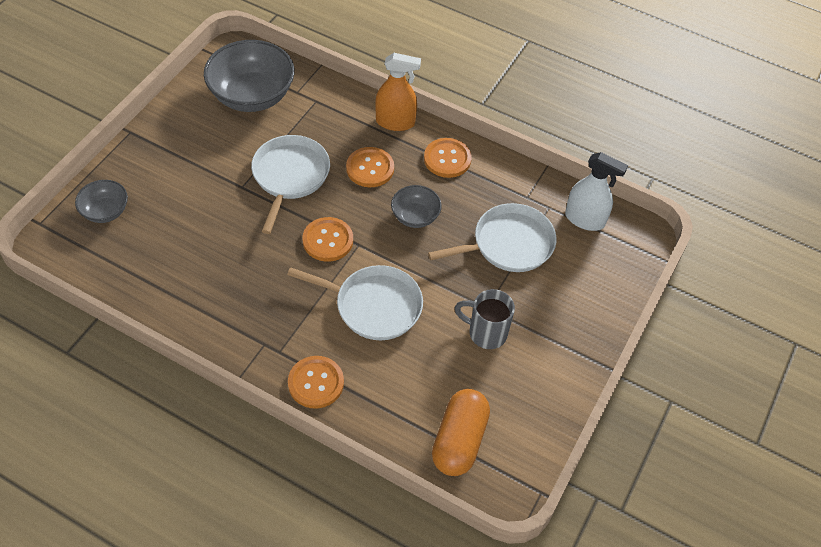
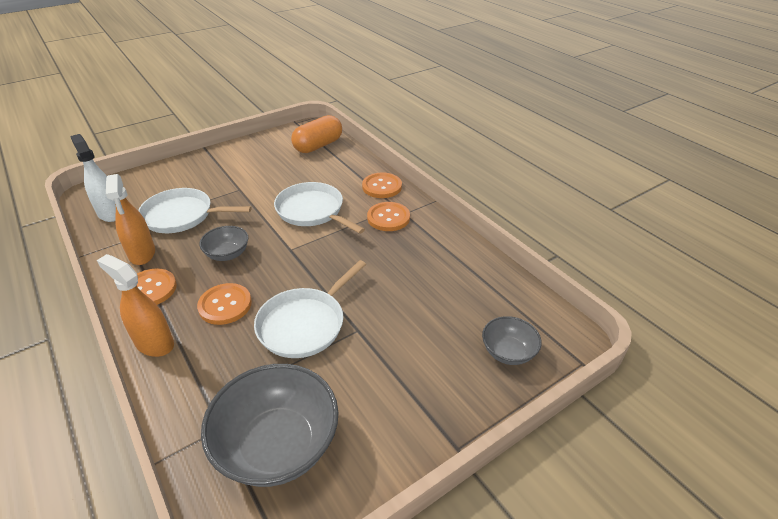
camera: 150 degrees left, 15 degrees down
(328, 240) = (312, 259): orange button -> orange button (388, 218)
(486, 333) = (254, 179): grey mug -> none
(495, 188) = (142, 253): none -> orange spray bottle

